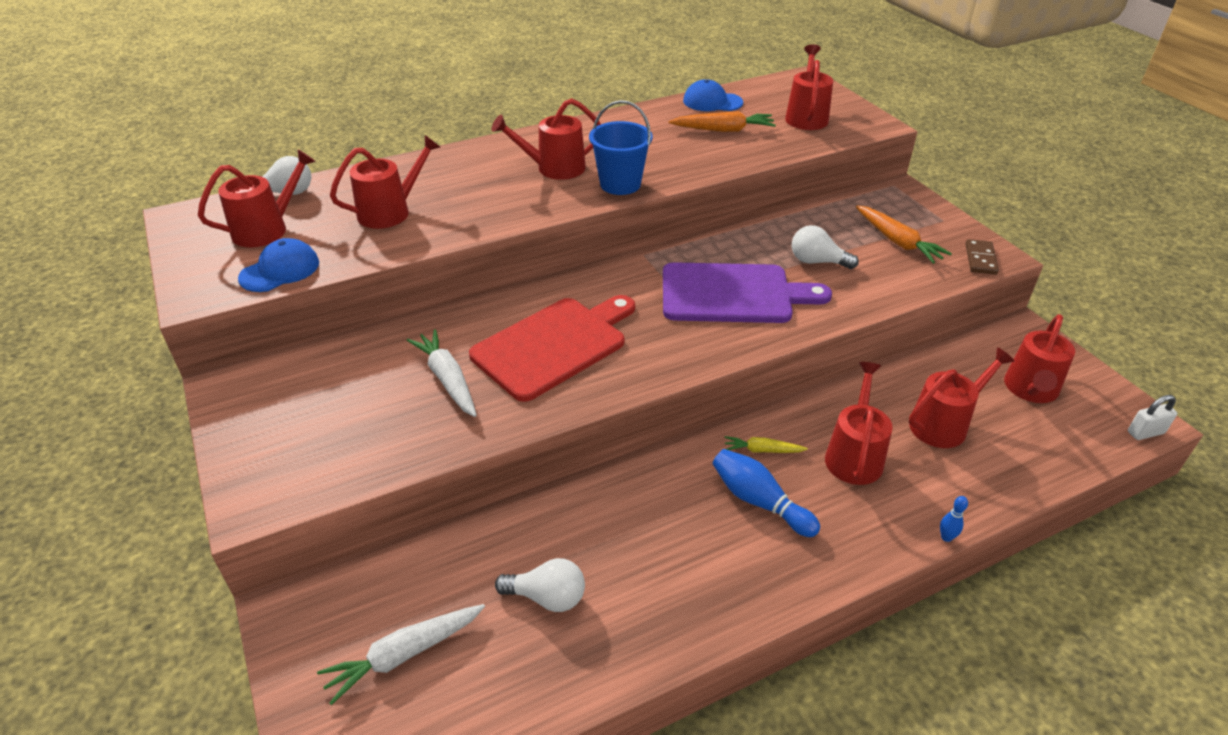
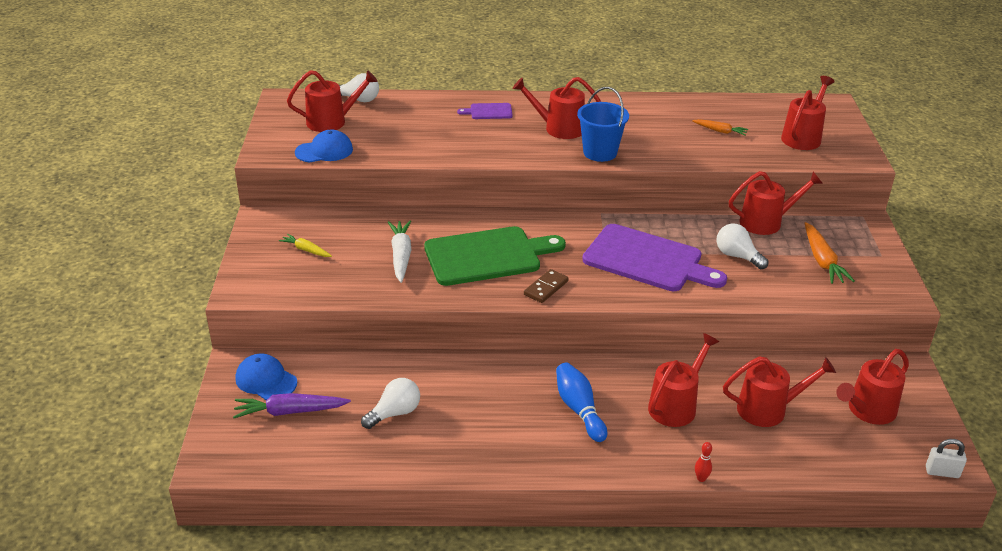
camera: 25 degrees right, 5 degrees down
(390, 212) = (419, 130): red watering can -> red watering can (766, 222)
(403, 655) = (289, 412): white carrot -> purple carrot
(459, 169) = (488, 111): none -> purple cutting board
(547, 597) = (394, 413): white light bulb -> white light bulb turned 75 degrees counterclockwise
(554, 345) = (487, 256): red cutting board -> green cutting board
(712, 102) = (731, 106): blue cap -> blue cap (266, 380)
(723, 130) = (720, 131): orange carrot -> orange carrot, size x0.60
(762, 450) = (607, 379): yellow carrot -> yellow carrot (306, 250)
(946, 537) = (701, 478): blue bowling pin -> red bowling pin
(980, 259) = (884, 294): brown domino -> brown domino (546, 288)

